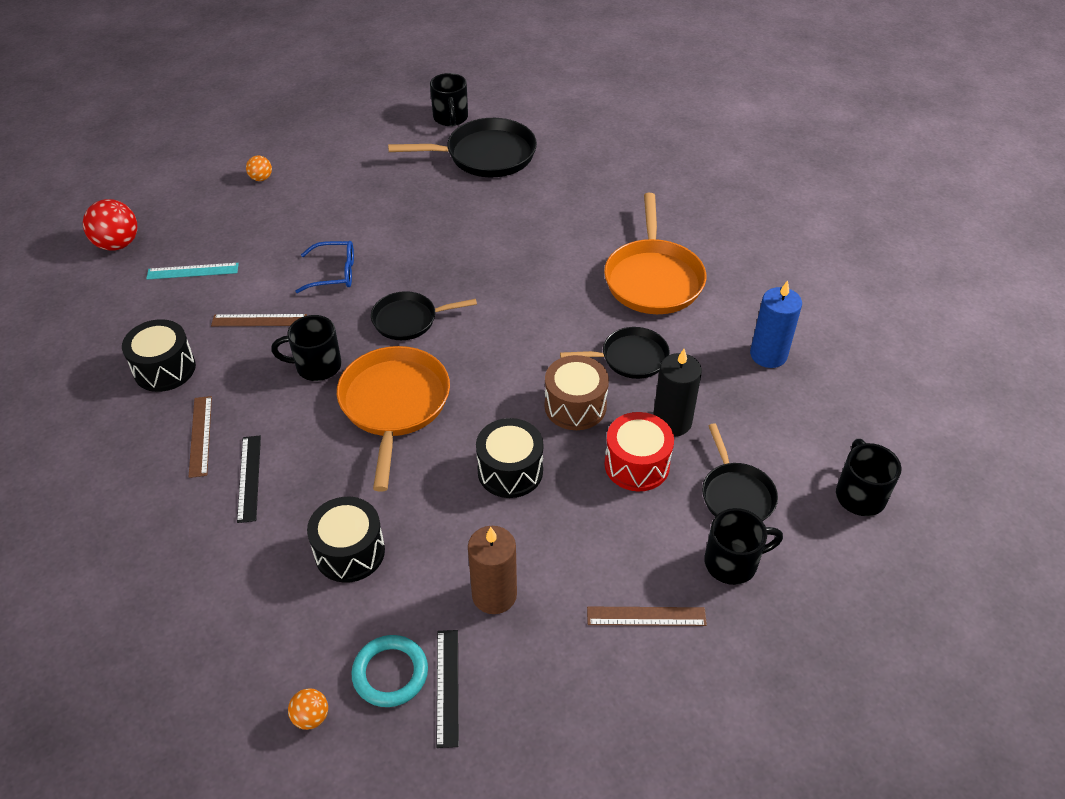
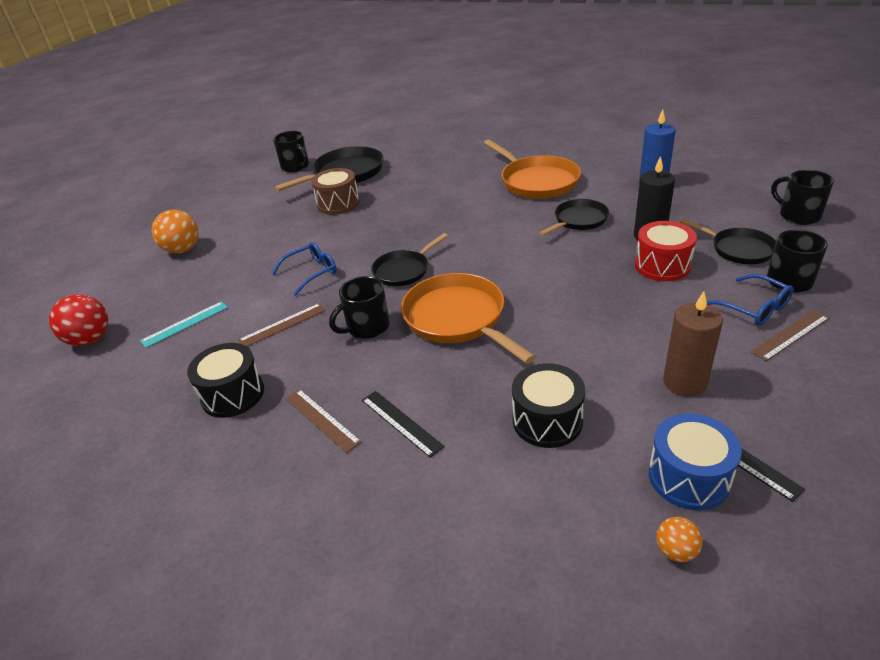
camera: 30 degrees left, 10 degrees down
(261, 178) = (182, 250): orange ball -> orange ball, size x1.87
(390, 673) = (689, 477): turquoise ring -> blue drum
(510, 471) = (591, 310): black drum -> none
(575, 406) = (581, 258): brown drum -> brown drum (338, 204)
(655, 567) = (754, 308): none -> blue glasses

